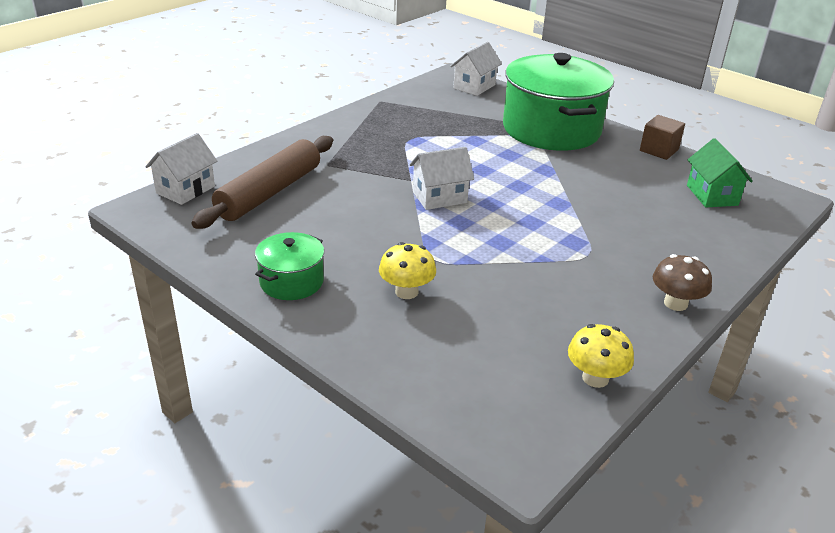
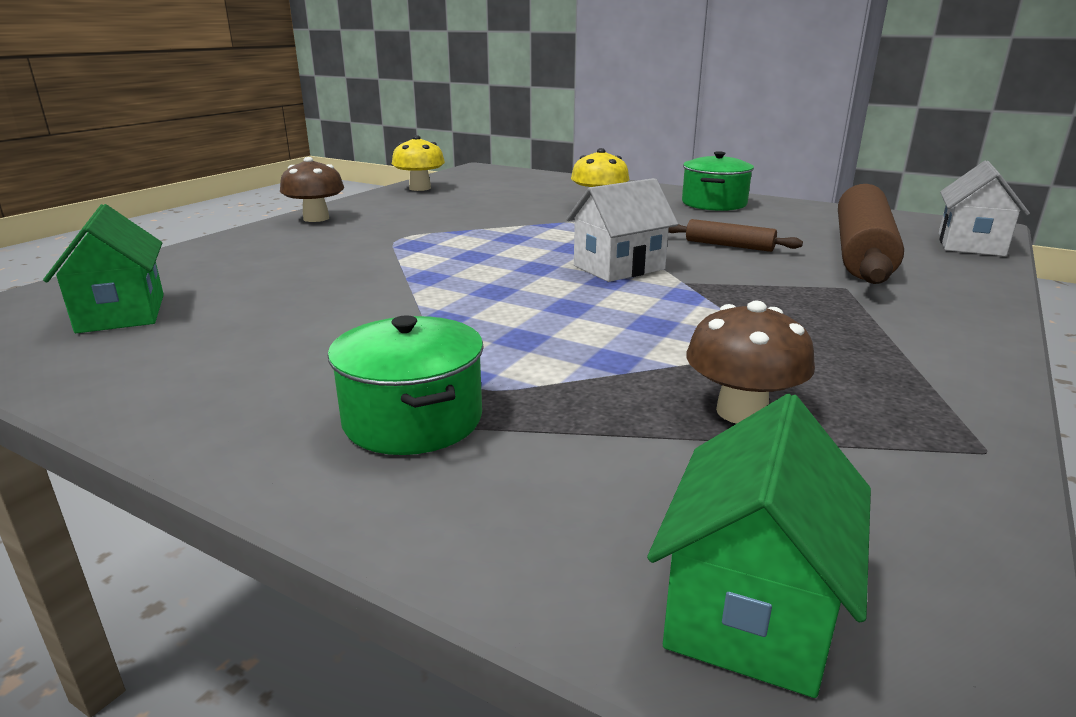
camera: 170 degrees right, 10 degrees down
(349, 211) = (729, 245): none -> brown rolling pin
(441, 118) = (741, 412): none -> brown mushroom
(474, 86) = (751, 609): white house -> green house
(551, 129) = (413, 419): green pot -> green pot, size x0.47
(659, 150) = (128, 393): brown cube -> none

